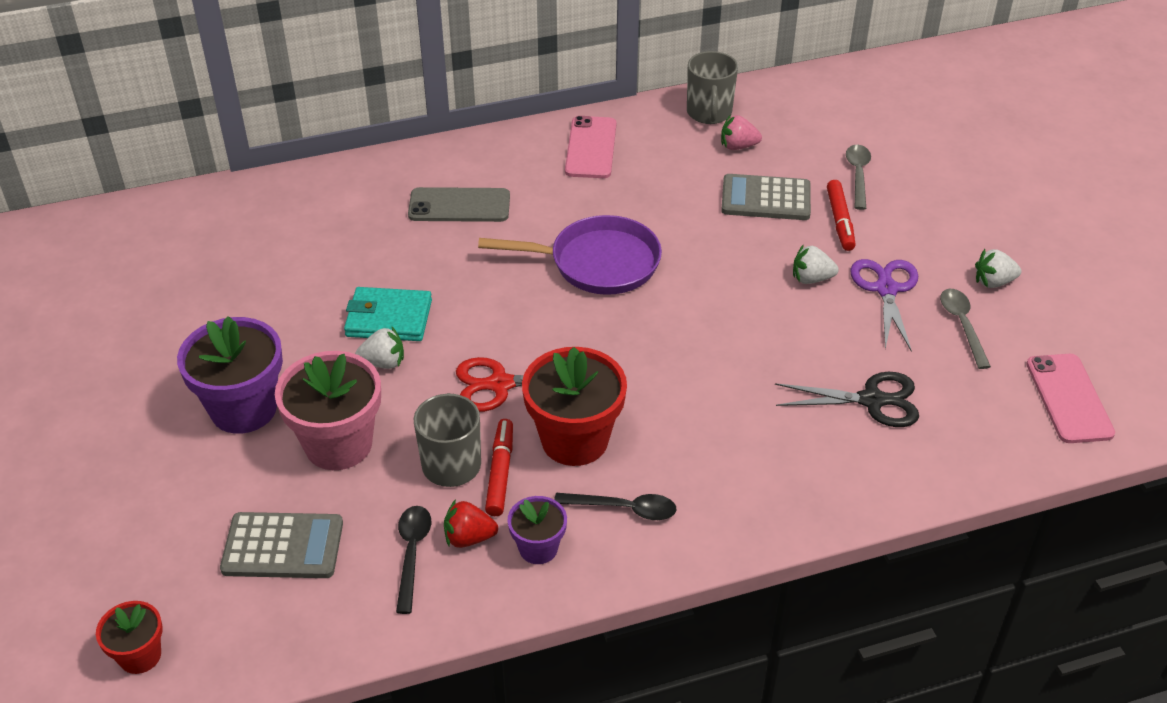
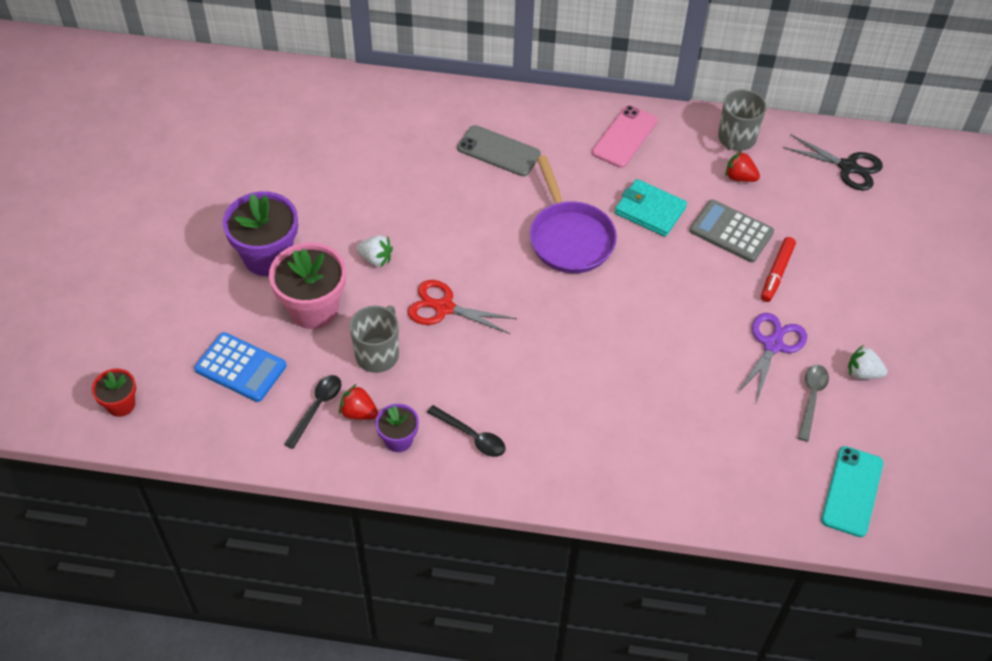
camera: 25 degrees right, 10 degrees up
(283, 546) = (240, 368): grey calculator -> blue calculator
(389, 318) = (398, 225): turquoise wallet -> turquoise wallet (650, 210)
(500, 472) = (406, 374): red marker -> none
(574, 440) = (469, 371): red flower pot -> none
(597, 263) = (569, 238): purple pan -> purple pan turned 45 degrees clockwise
(738, 146) = (739, 177): pink strawberry -> red strawberry
(811, 279) = (721, 313): white strawberry -> none
(858, 175) = (819, 238): grey spoon -> none
(872, 400) = (700, 430): black scissors -> black scissors (848, 167)
(1068, 398) = (852, 491): pink phone -> turquoise phone

